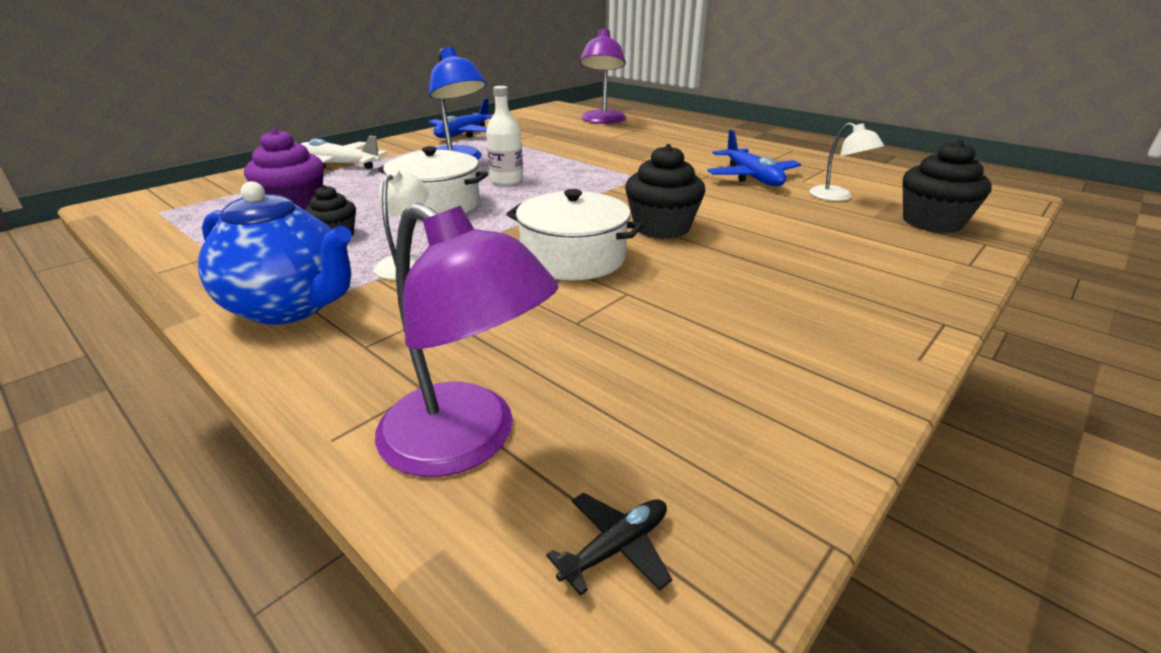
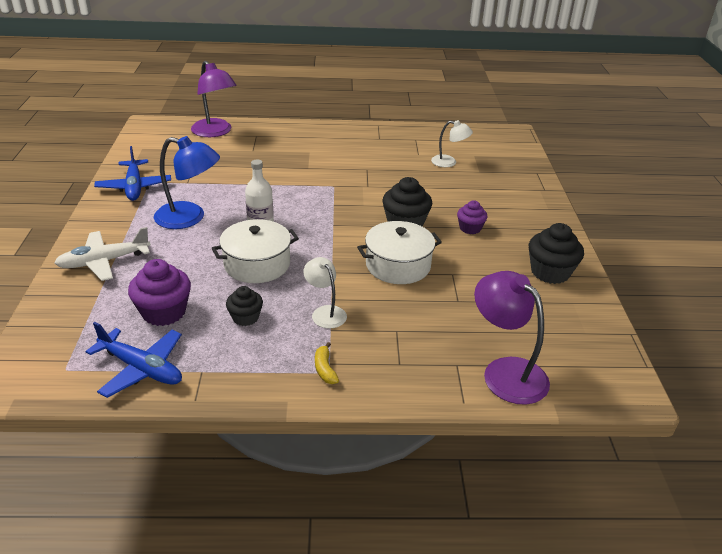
camera: 45 degrees left, 5 degrees up
(292, 307) = (325, 369): blue teapot -> yellow banana
(466, 441) = (505, 371): purple lamp -> purple lamp turned 120 degrees counterclockwise
(616, 547) = (591, 371): black plane -> none
(748, 260) = (470, 228): none -> purple cupcake
(752, 177) = (391, 161): blue plane -> blue plane (142, 368)
(932, 222) = (505, 166): black cupcake -> black cupcake (550, 272)

